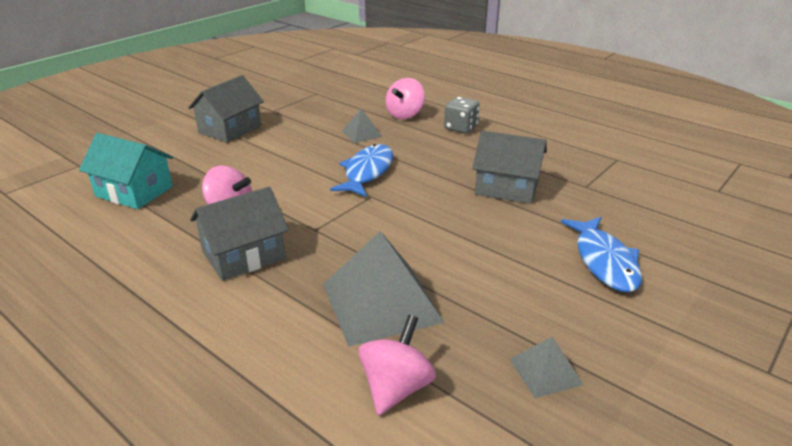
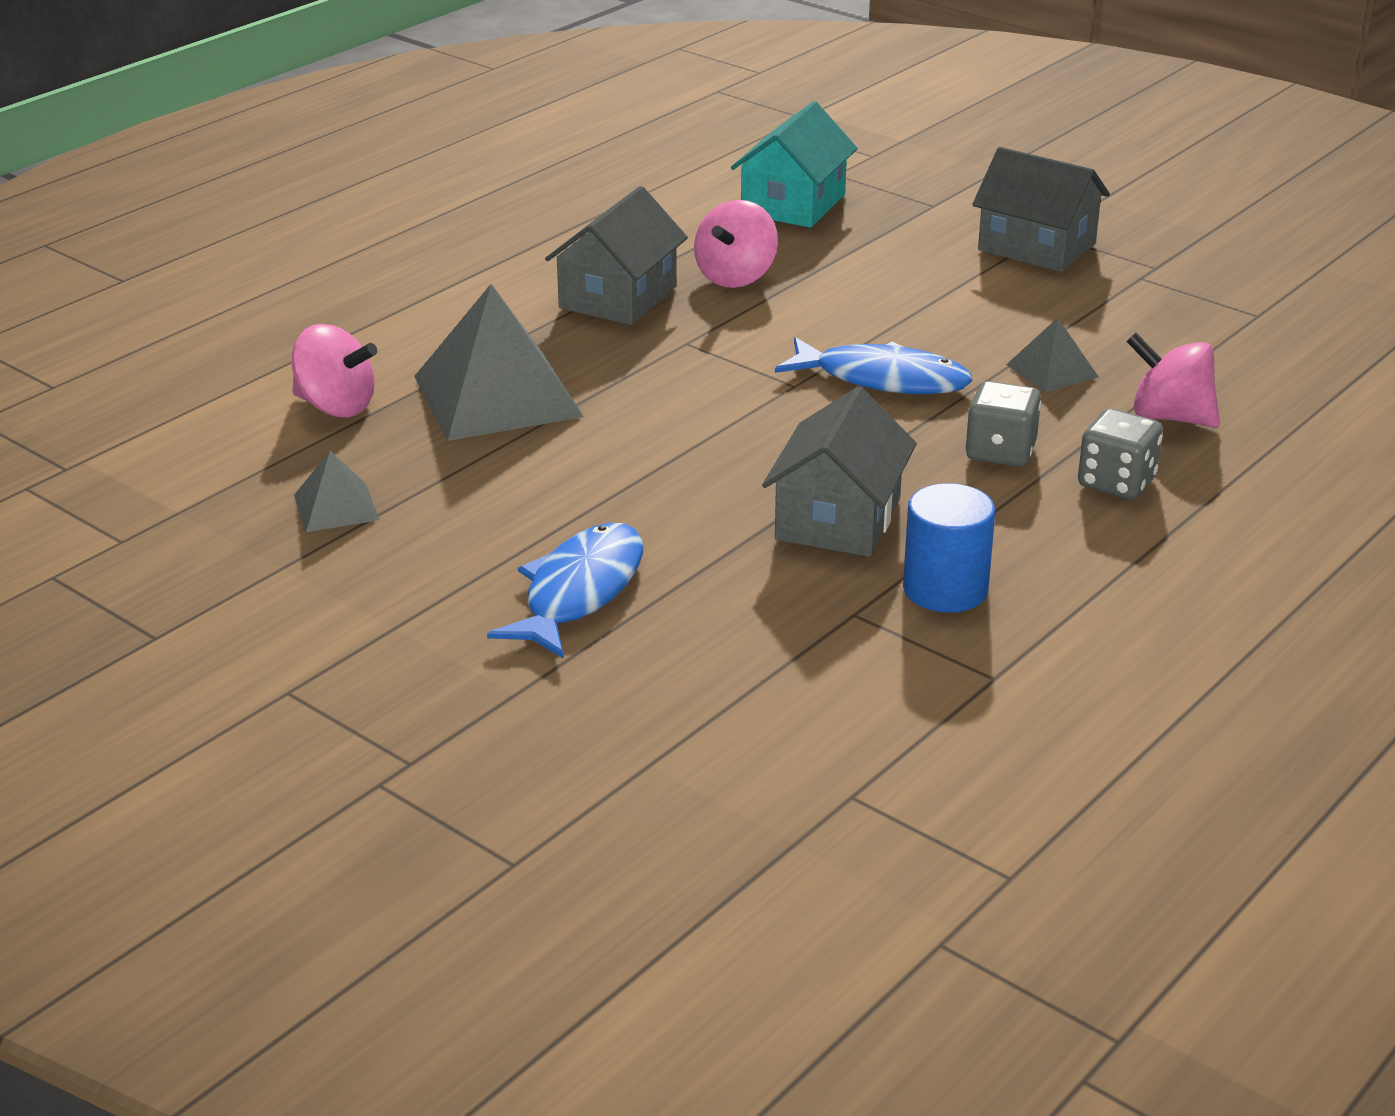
camera: 90 degrees right, 0 degrees up
(244, 255) = (618, 297): grey house -> grey house turned 60 degrees clockwise
(438, 148) = (1000, 452): none -> grey dice
(557, 165) = (945, 589): none -> blue cylinder
(604, 261) = (579, 592): blue fish -> blue fish turned 120 degrees clockwise

